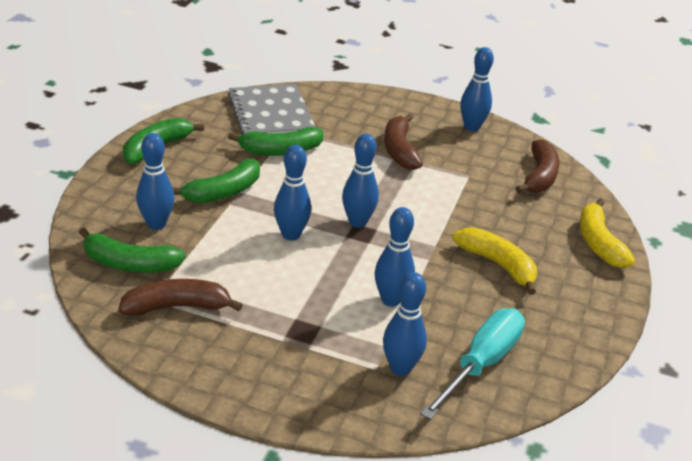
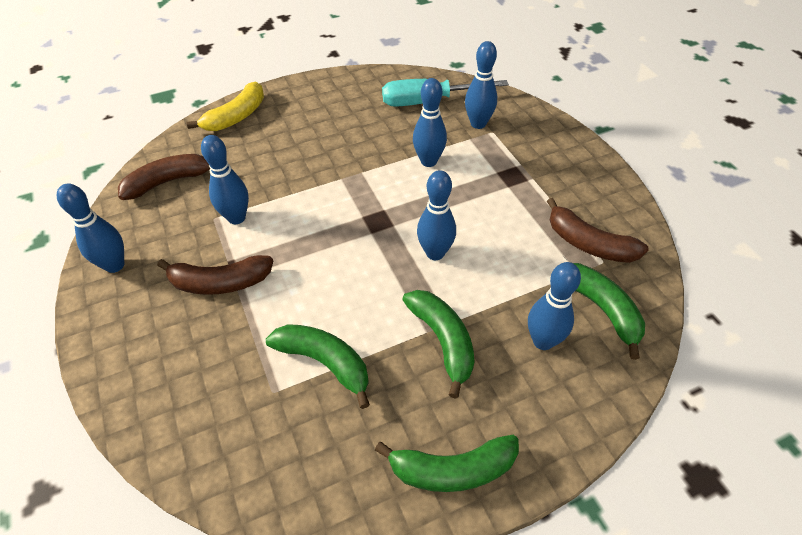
camera: 130 degrees left, 15 degrees up
(223, 192) = (443, 341): green banana -> green banana turned 60 degrees clockwise
(271, 114) = (259, 438): grey notebook -> none
(357, 222) = (367, 231): blue bowling pin -> blue bowling pin (236, 218)
(399, 150) = (220, 283): brown banana -> brown banana turned 45 degrees clockwise
(498, 265) = (324, 141): yellow banana -> none

